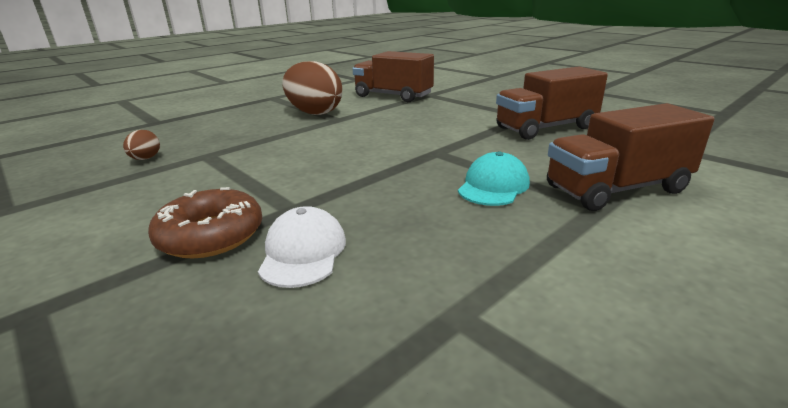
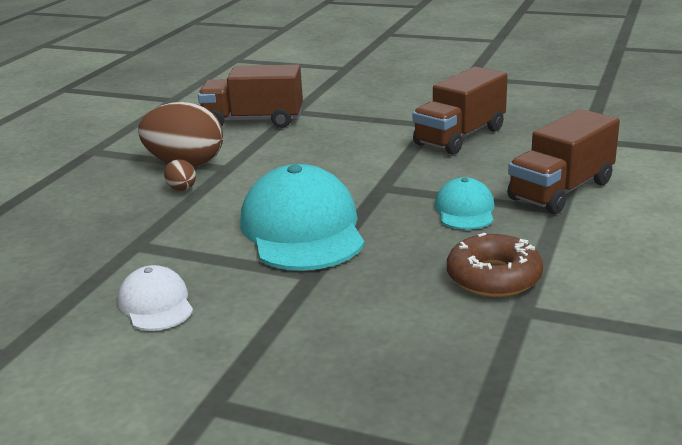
camera: 25 degrees left, 0 degrees up
(145, 159) = (66, 266): brown egg -> brown egg (182, 189)
(211, 235) = (272, 314): brown donut -> brown donut (493, 277)
(303, 252) = (370, 303): white cap -> white cap (156, 304)
(332, 170) = (302, 229): none -> turquoise cap

